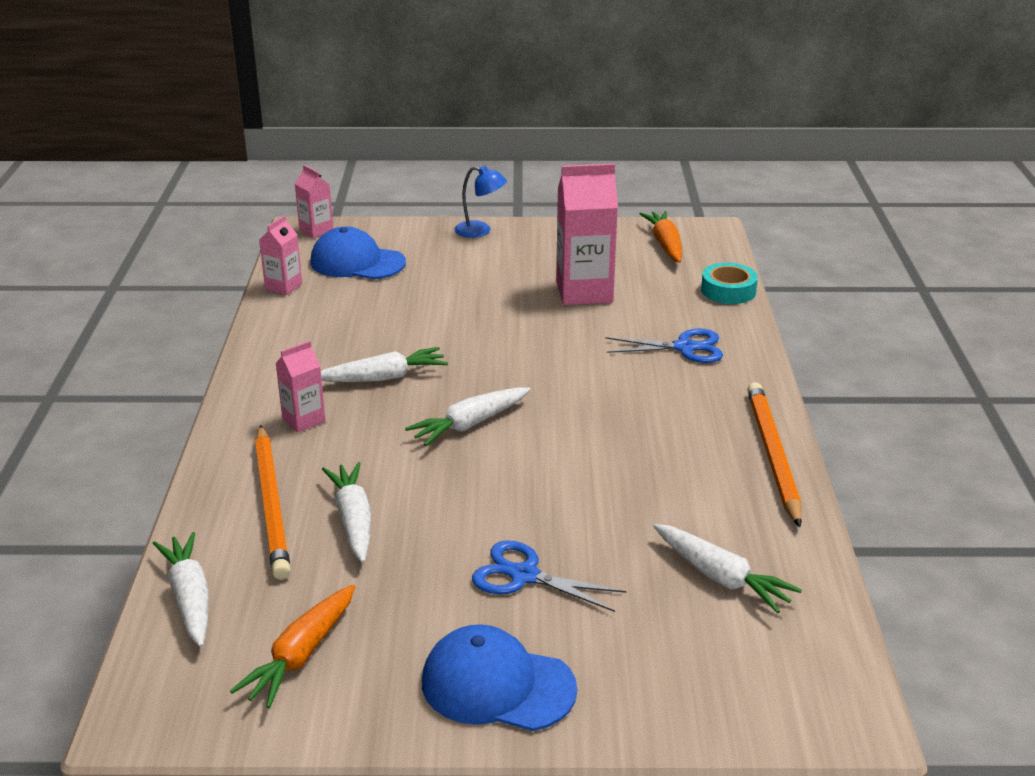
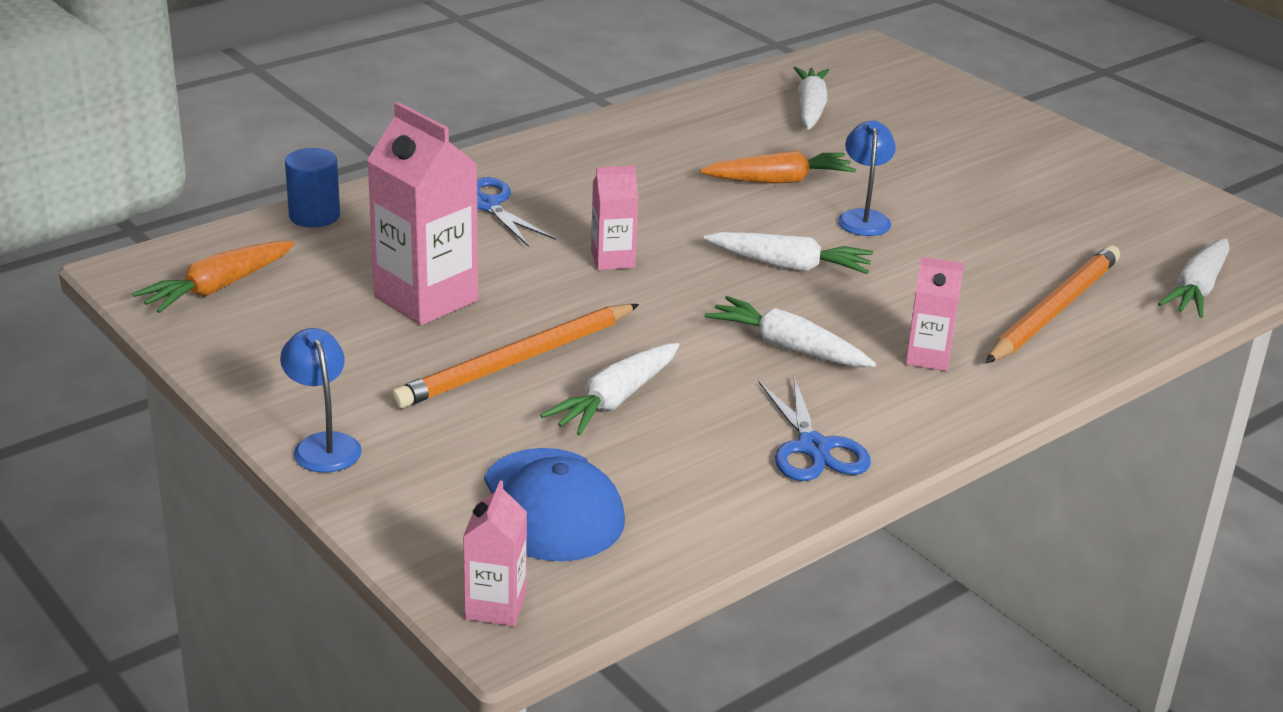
camera: 130 degrees left, 0 degrees up
(283, 286) = (701, 532): pink carton -> pink carton (612, 259)
(301, 655) = (1148, 220): orange carrot -> orange carrot (779, 180)
(353, 520) = (1001, 263): white carrot -> white carrot (615, 400)
(494, 493) = (863, 217): none -> blue lamp
(497, 685) = (1039, 147): blue cap -> none
(523, 576) = (932, 173): blue scissors -> blue scissors (814, 448)
(728, 291) = (314, 216): turquoise tape -> blue cylinder
(772, 455) = (623, 125): orange pencil -> orange pencil (516, 361)

